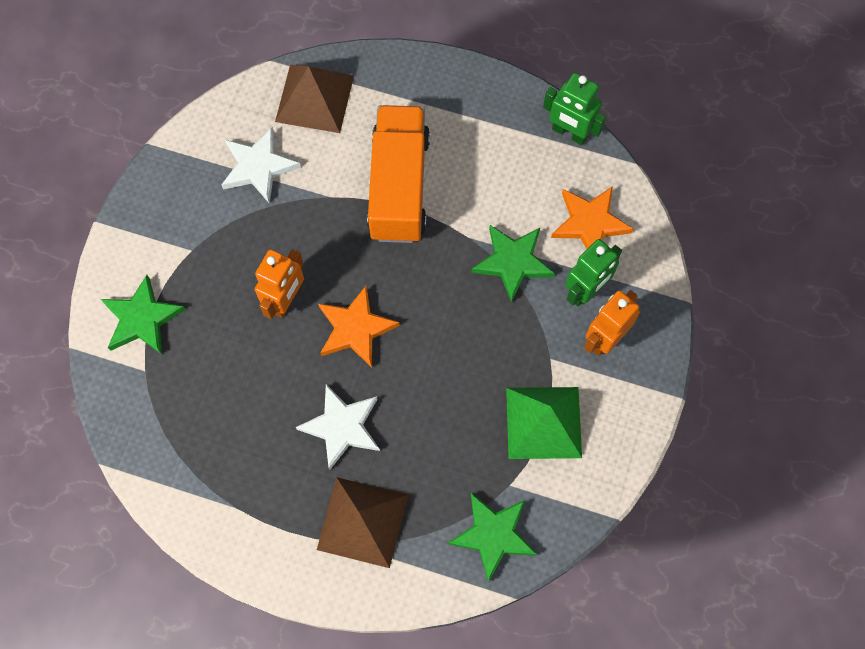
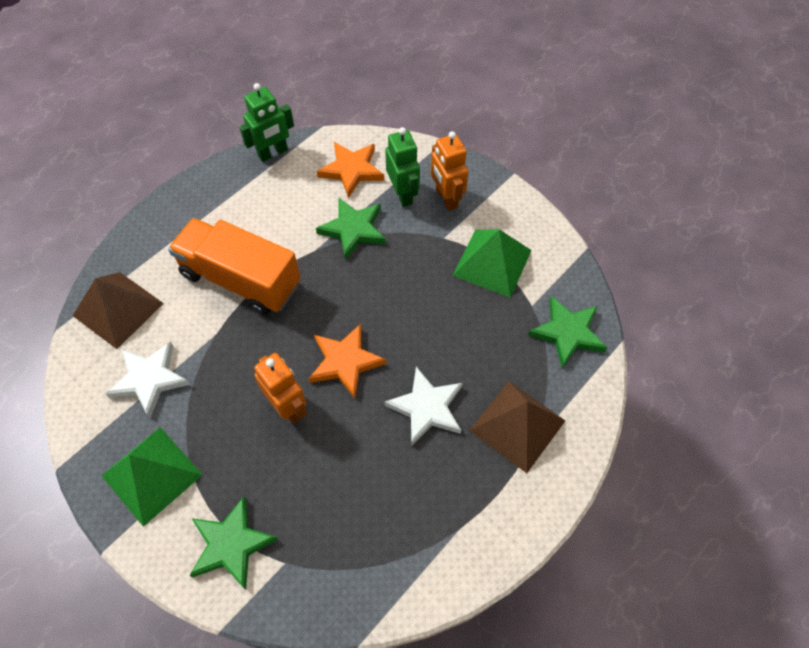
camera: 65 degrees left, 10 degrees down
(173, 221) = (151, 475): none -> green pyramid

